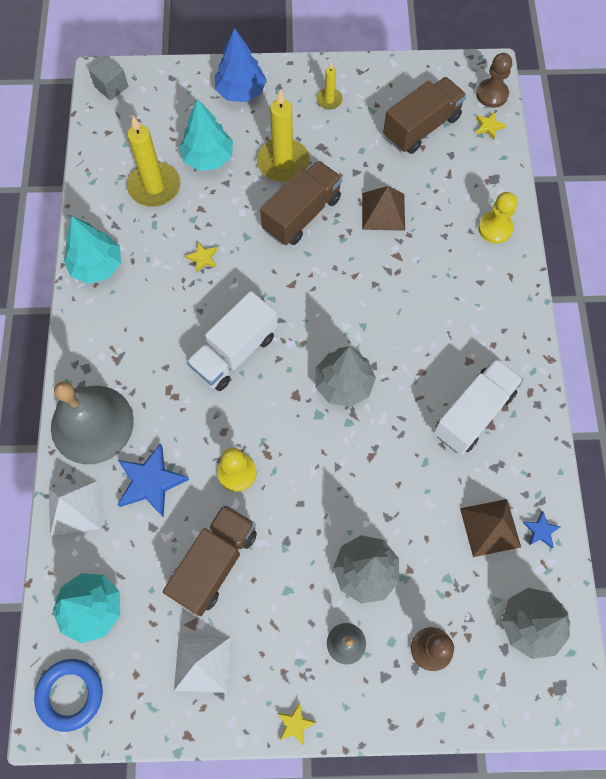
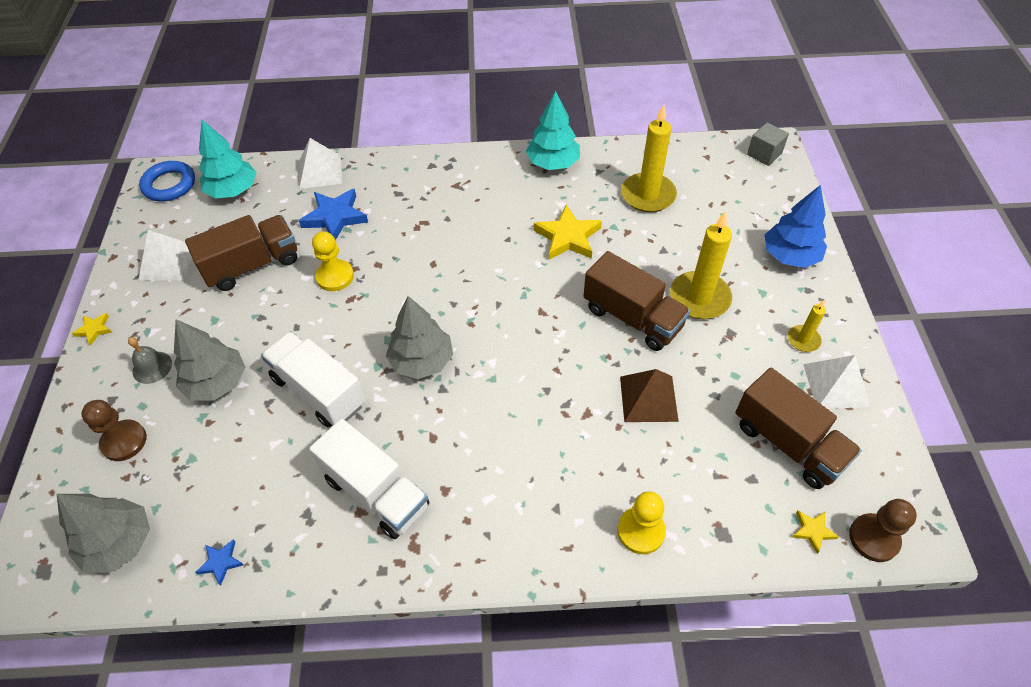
camera: 90 degrees right, 15 degrees down
(92, 424) = (394, 175): grey bell -> none
(203, 258) = (568, 237): yellow star -> yellow star, size x2.01
(208, 157) = (692, 233): turquoise tree -> none
(215, 563) = (252, 265): brown truck -> brown truck turned 60 degrees counterclockwise
(234, 352) = (461, 268): white truck -> white truck (319, 391)
(371, 88) = (835, 385): none -> white pyramid
(490, 527) = (236, 505): brown pyramid -> none

